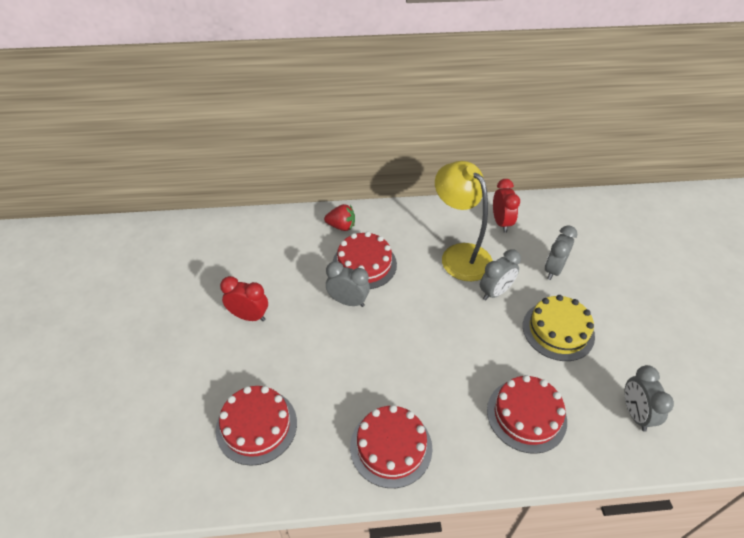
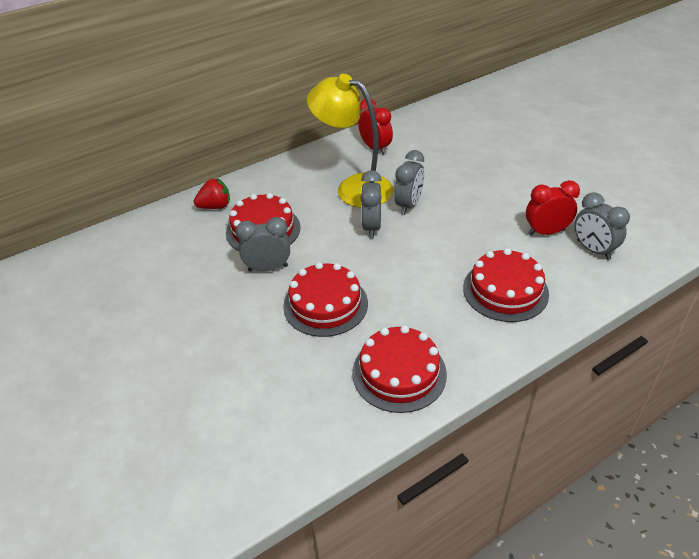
camera: 25 degrees left, 5 degrees down
(249, 316) = (165, 324): red clock -> red clock (546, 232)
(256, 426) = (244, 420): red cake -> red cake (325, 304)
(553, 269) = (448, 168): grey clock -> grey clock (371, 227)
(558, 330) = (486, 213): yellow cake -> none

